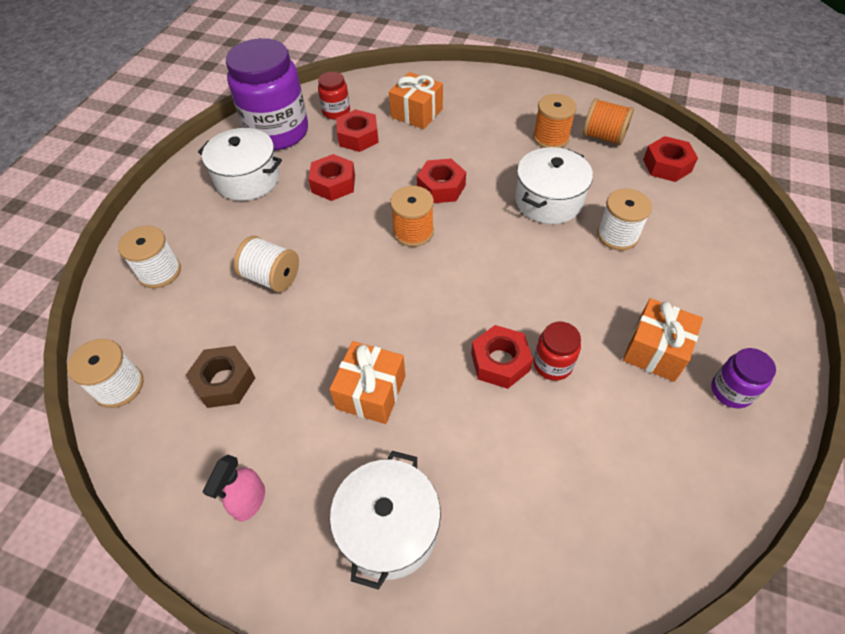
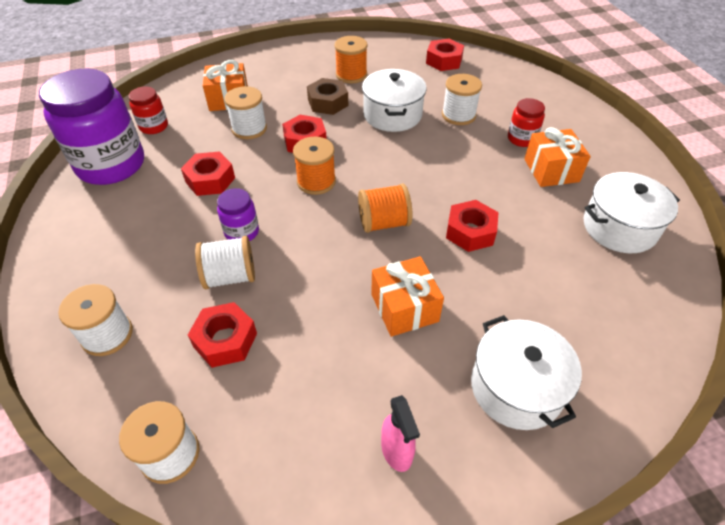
camera: 40 degrees left, 5 degrees down
(224, 381) = (274, 380): brown nut -> brown nut (328, 102)
(247, 179) = (120, 214): white pot -> white pot (619, 227)
(358, 137) = (195, 136): red nut -> red nut (225, 340)
(406, 151) = (249, 129): none -> white spool
(552, 364) = (503, 213): red jar -> red jar (521, 139)
(603, 137) = (386, 60): orange spool -> orange spool (384, 223)
(731, 391) = (611, 169): purple jar -> purple jar (242, 232)

